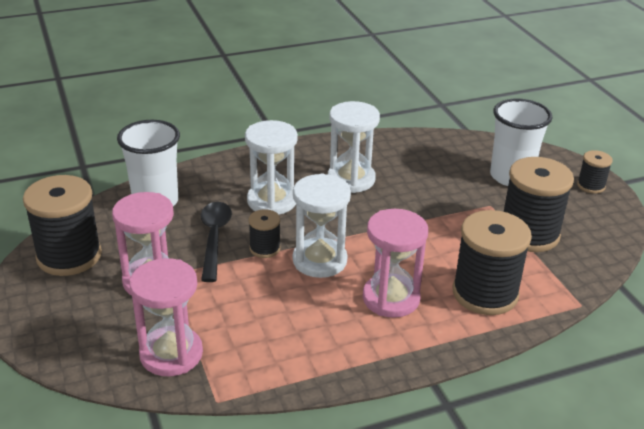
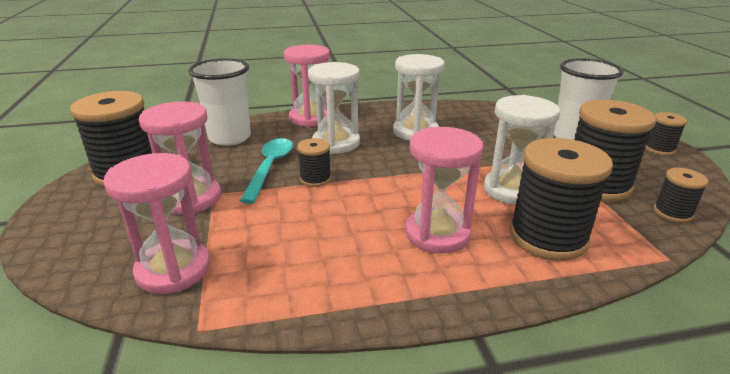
camera: 10 degrees right, 5 degrees down
(214, 238) = (270, 168): black spoon -> turquoise spoon
(234, 167) = (310, 118): none -> pink hourglass
(319, 260) = (368, 193): white hourglass -> white hourglass (512, 190)
(591, 259) = (672, 213): none -> black spool

